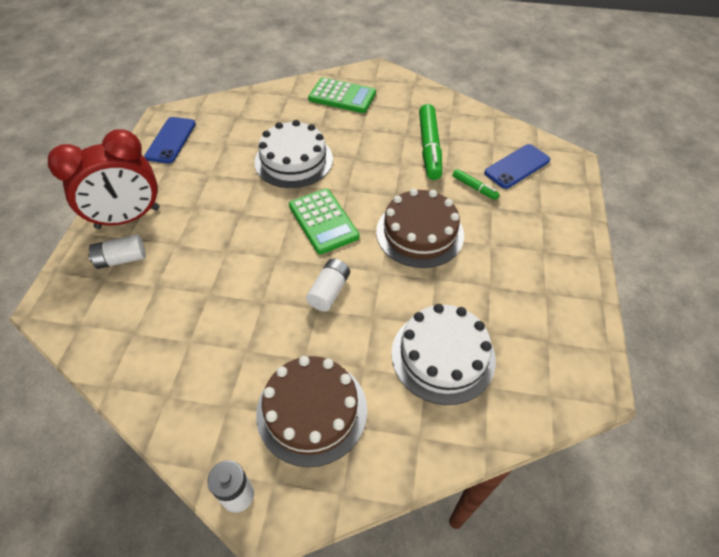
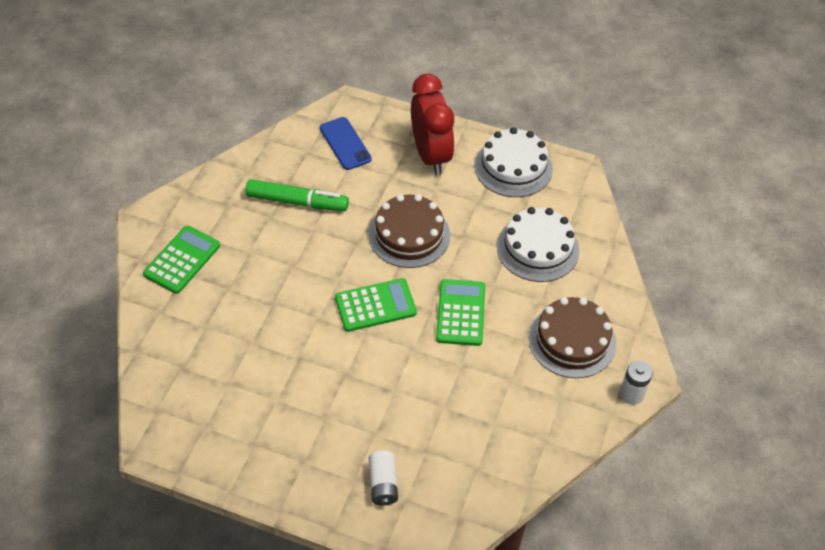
camera: 80 degrees left, 0 degrees up
(128, 218) = (324, 480): red clock -> red clock (431, 155)
(171, 140) = (202, 439): blue phone -> none
(294, 160) = (279, 319): white cake -> white cake (513, 167)
(329, 291) = (460, 313): white battery -> green calculator
(474, 188) = (363, 182): green marker -> none

